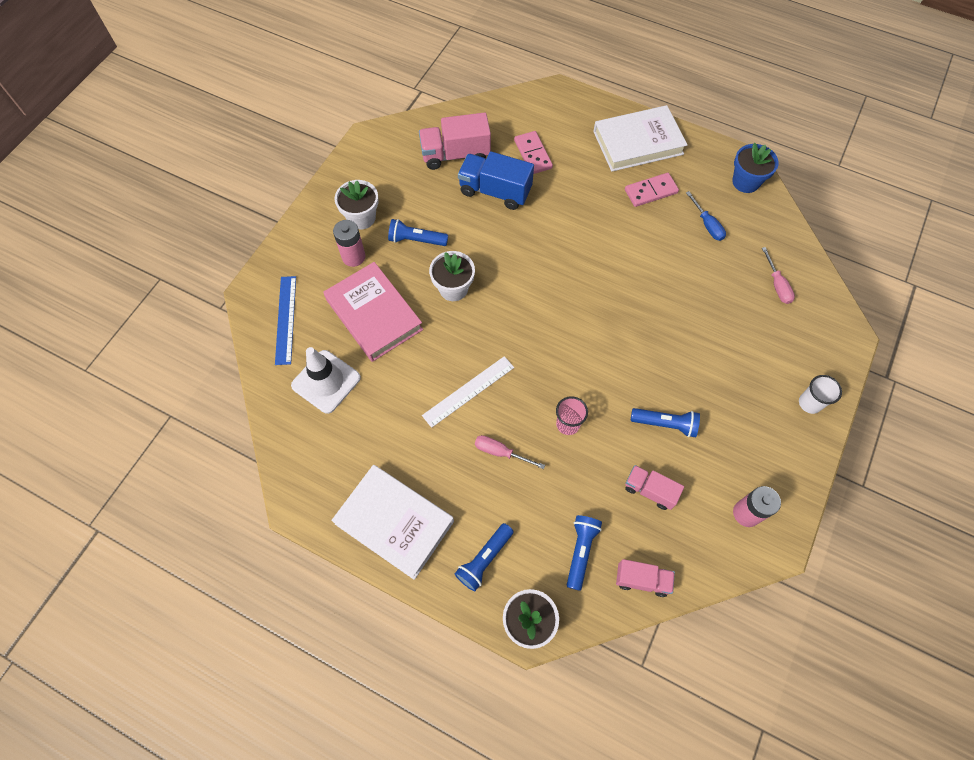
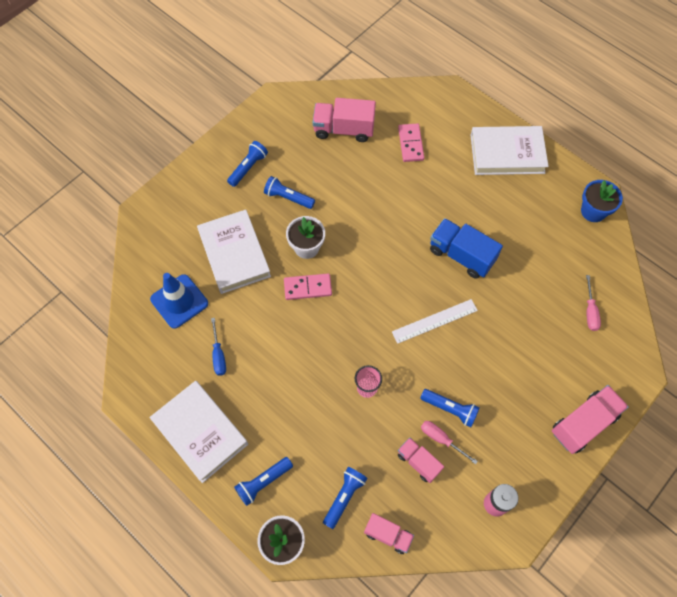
camera: 15 degrees right, 0 degrees up
(286, 319) = (162, 241): blue ruler -> none
(326, 381) = (179, 301): white traffic cone -> blue traffic cone
(353, 257) = (232, 200): pink battery -> none
(361, 218) = (248, 168): white flower pot -> blue flashlight
(374, 314) = (234, 254): pink book -> white book
(468, 391) = (293, 338): white ruler -> white ruler (434, 321)
(495, 191) = (368, 170): blue truck -> blue truck (461, 255)
(500, 452) = (303, 397): pink screwdriver -> pink screwdriver (441, 439)
(650, 191) = (504, 200): pink domino -> pink domino (308, 287)
(707, 225) = (545, 242): blue screwdriver -> blue screwdriver (218, 355)
(809, 403) = (583, 423): white cup -> pink truck

